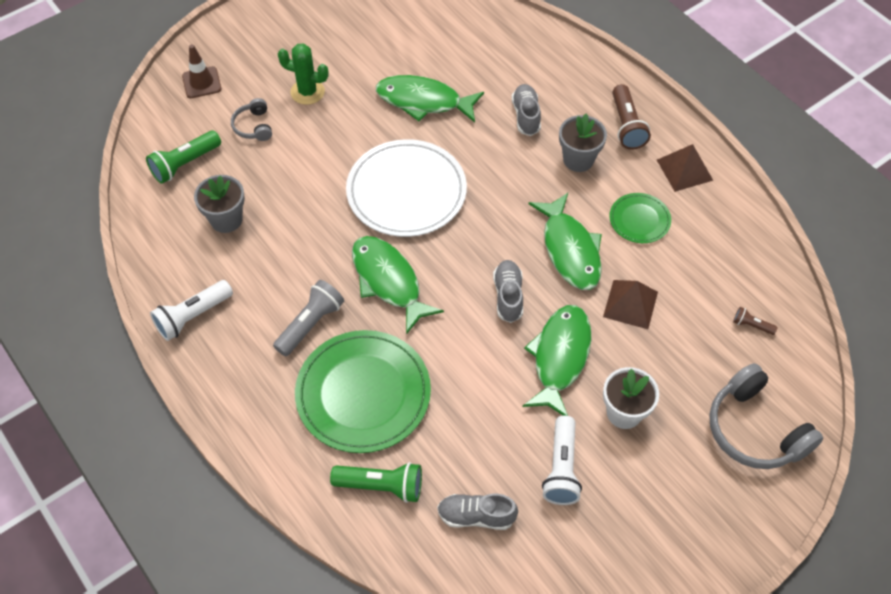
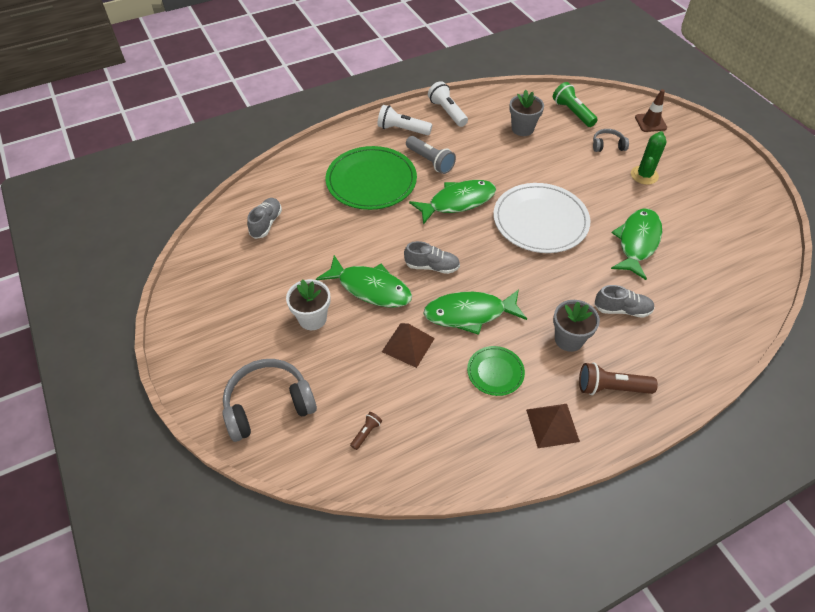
camera: 100 degrees right, 5 degrees down
(381, 486) = (304, 182): green flashlight -> none
(561, 468) = (282, 273): white flashlight -> white flashlight (402, 129)

